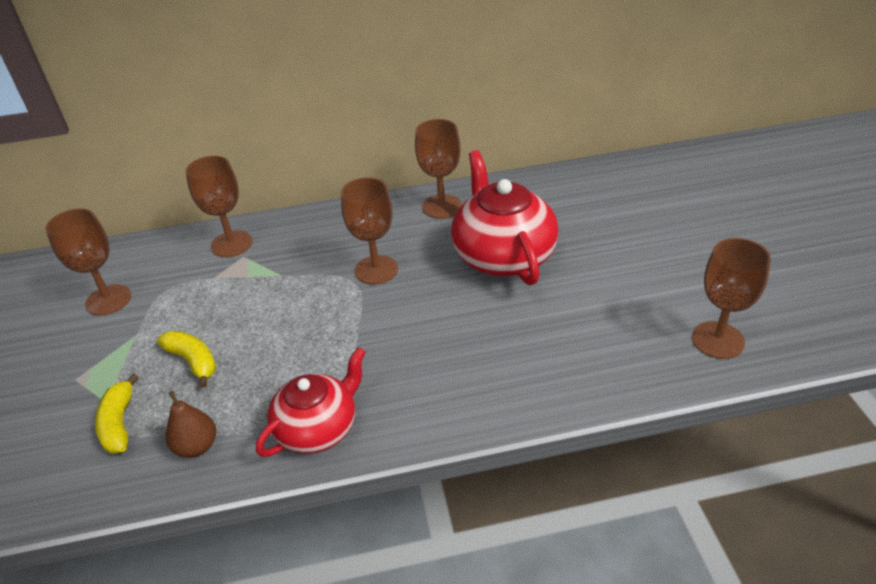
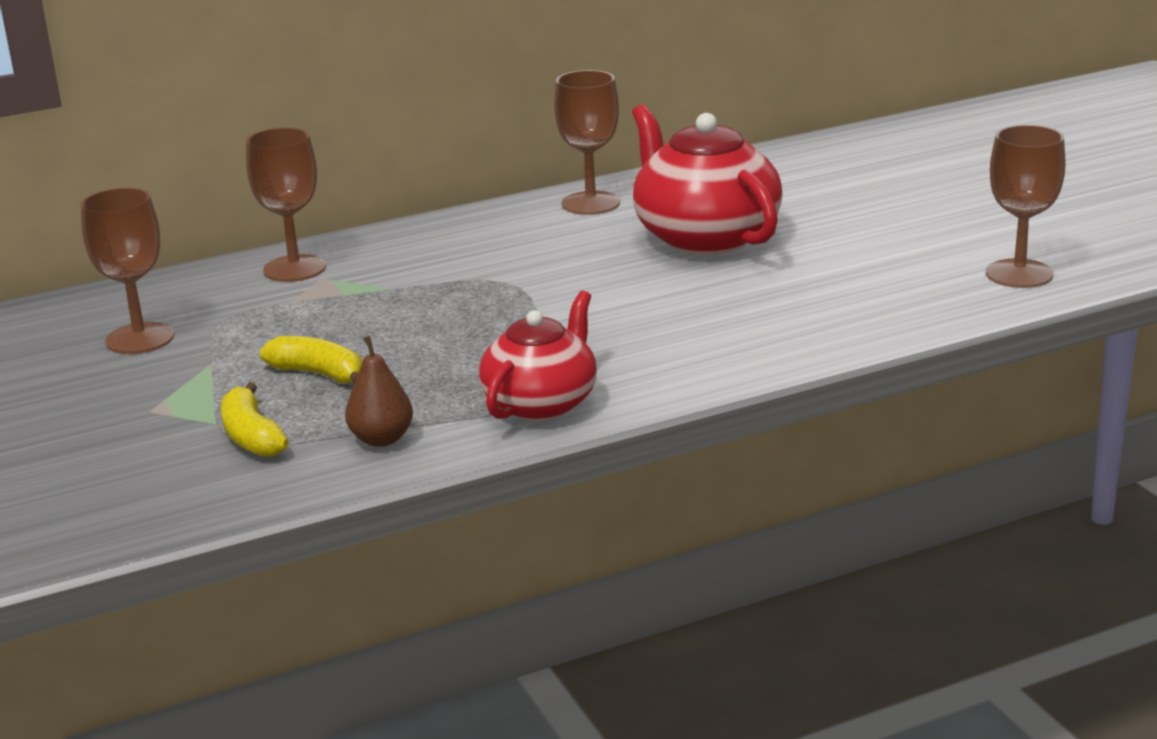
camera: 15 degrees left, 15 degrees down
(376, 270) = (532, 268): brown goblet -> none

